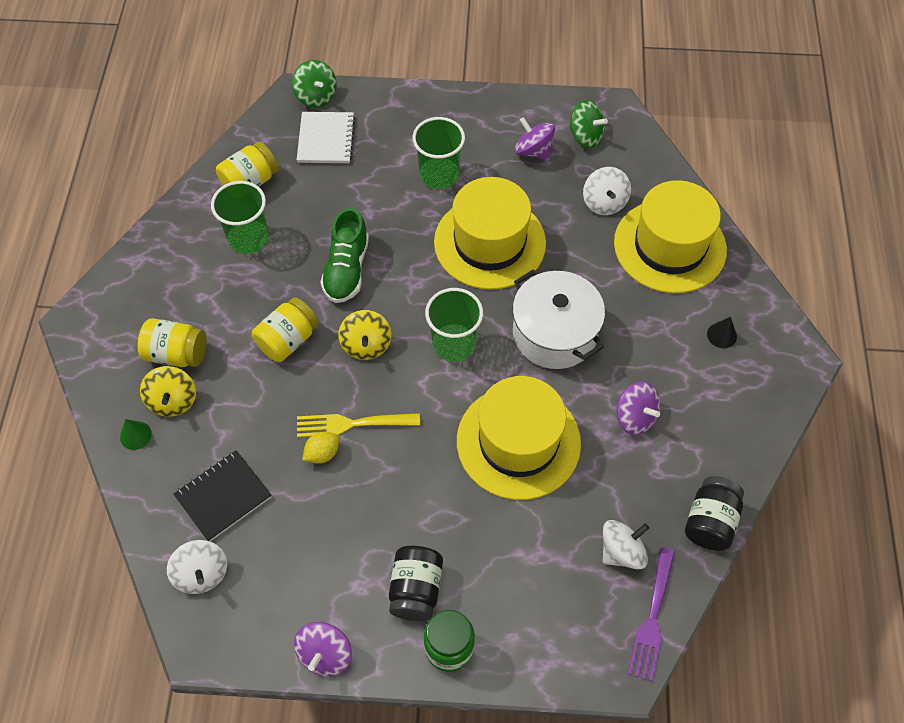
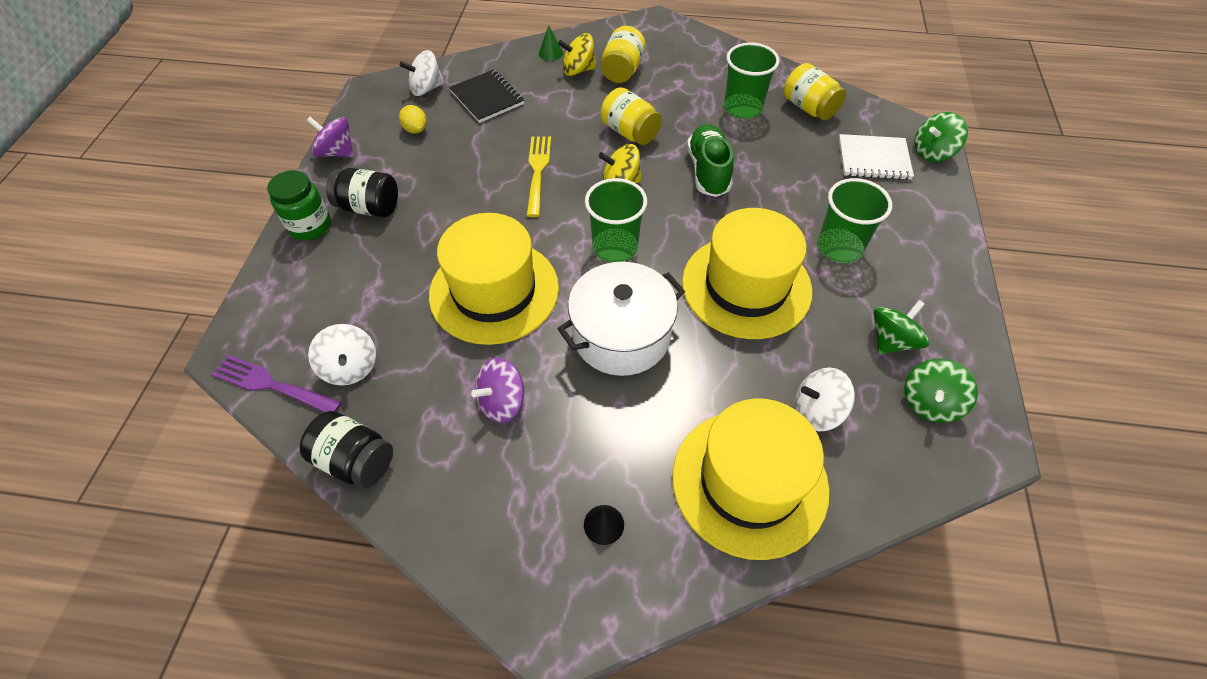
camera: 95 degrees right, 5 degrees down
(322, 453) = (512, 153): yellow lemon -> yellow lemon (416, 129)
(346, 269) = (708, 171): green shoe -> green shoe turned 75 degrees clockwise
(533, 151) = (892, 341): purple spinning top -> green spinning top

